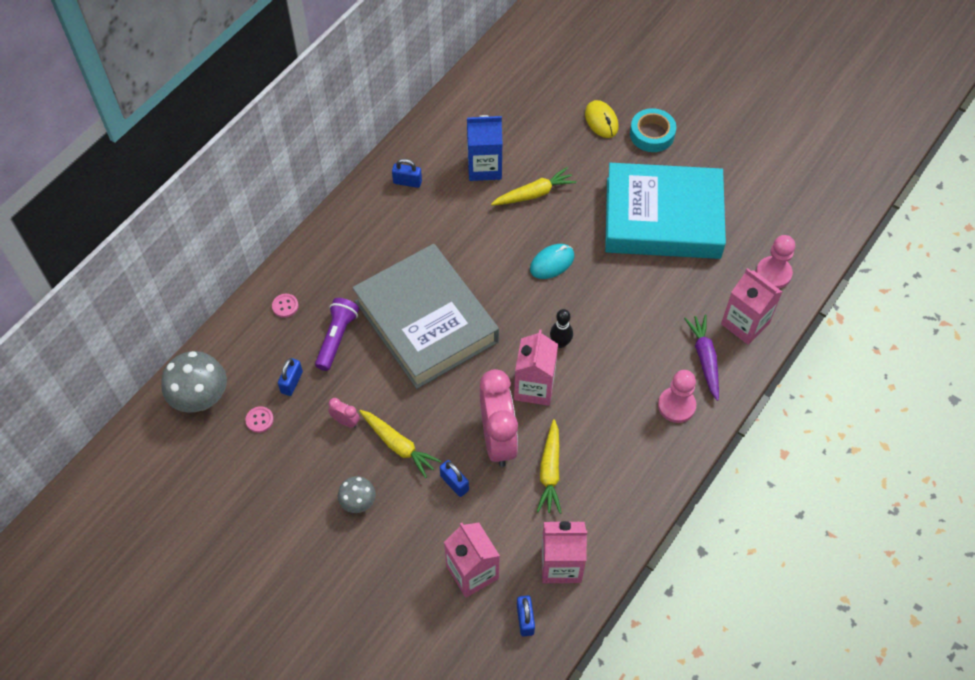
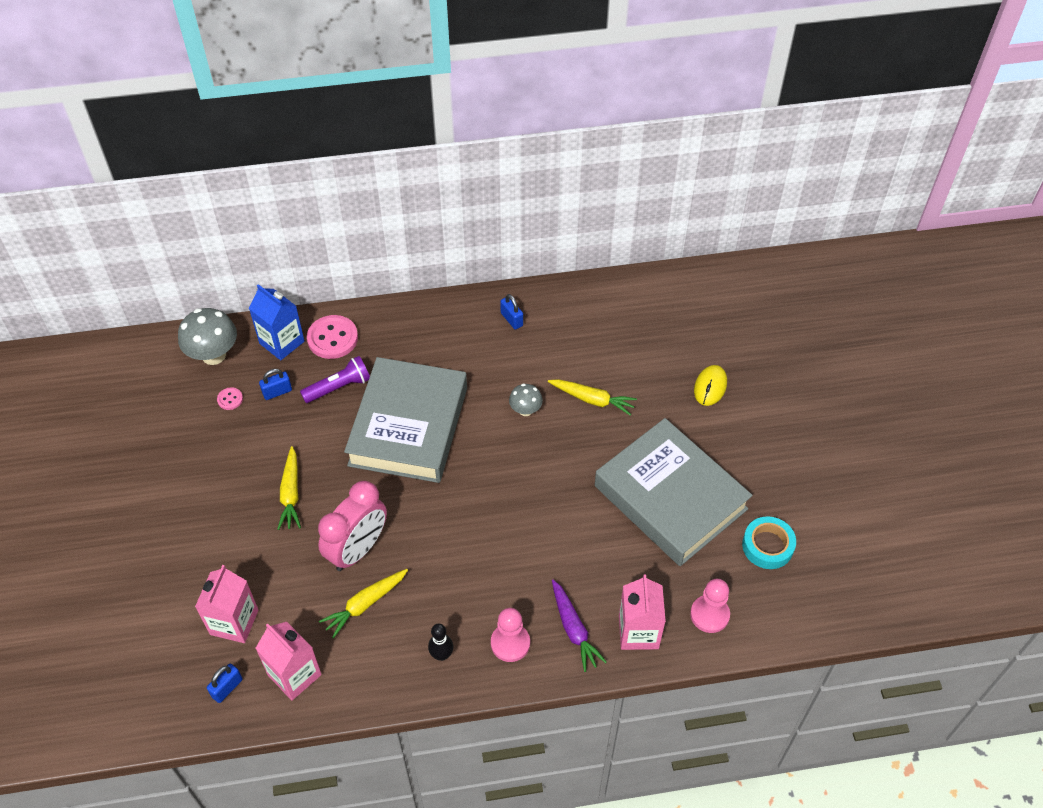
camera: 45 degrees right, 5 degrees down
(285, 306) = (332, 338): pink button -> pink button, size x2.07
(345, 421) = (278, 447): pink clock -> none
(358, 502) = (222, 507): grey mushroom -> grey mushroom (525, 410)
(454, 483) = (295, 552): blue padlock -> none
(484, 167) = (579, 352): blue carton -> blue carton (282, 342)
(534, 387) = (425, 536): pink carton -> none
(552, 263) = (545, 460): turquoise mouse -> none
(560, 343) = (481, 522): black bowling pin -> black bowling pin (441, 655)
(652, 134) = (739, 428): turquoise tape -> turquoise tape (767, 546)
(662, 218) = (670, 497): turquoise book -> grey book
(704, 359) = (574, 629): purple carrot -> purple carrot turned 120 degrees clockwise

